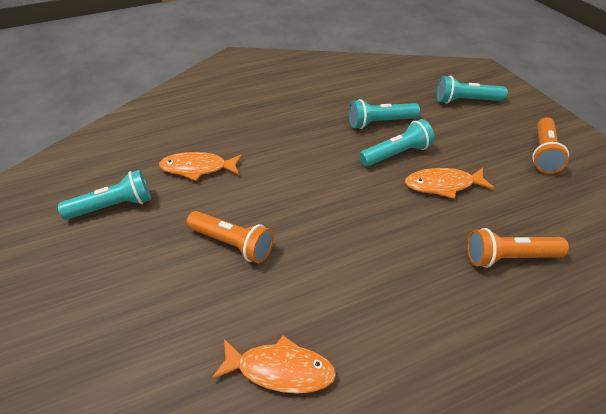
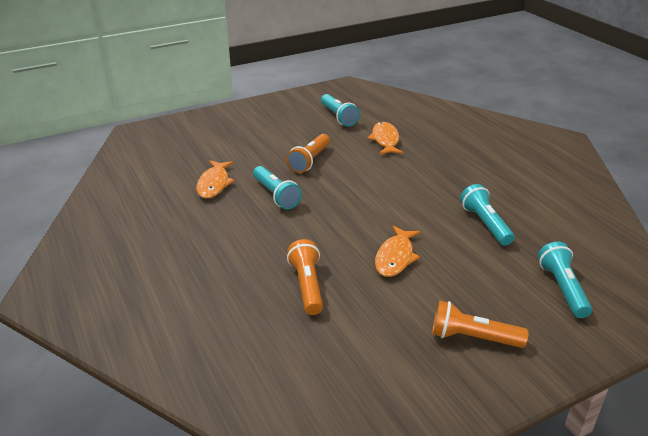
camera: 85 degrees right, 10 degrees down
(396, 154) = (435, 232): turquoise flashlight -> turquoise flashlight (276, 195)
(443, 185) = (395, 257): orange fish -> orange fish turned 150 degrees counterclockwise

